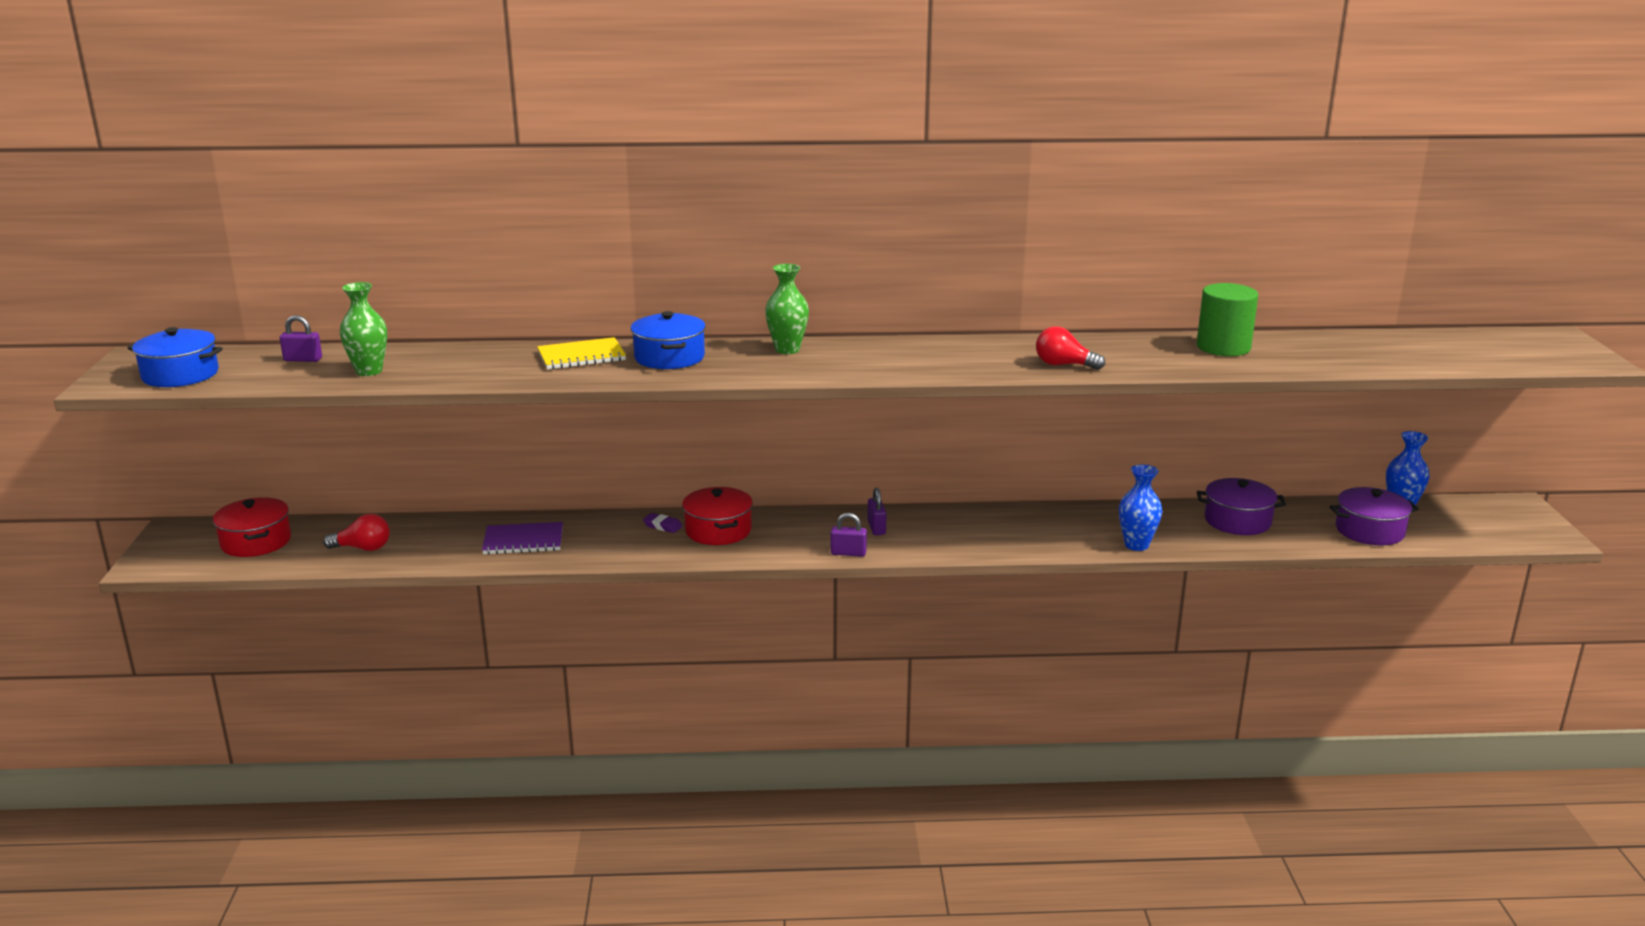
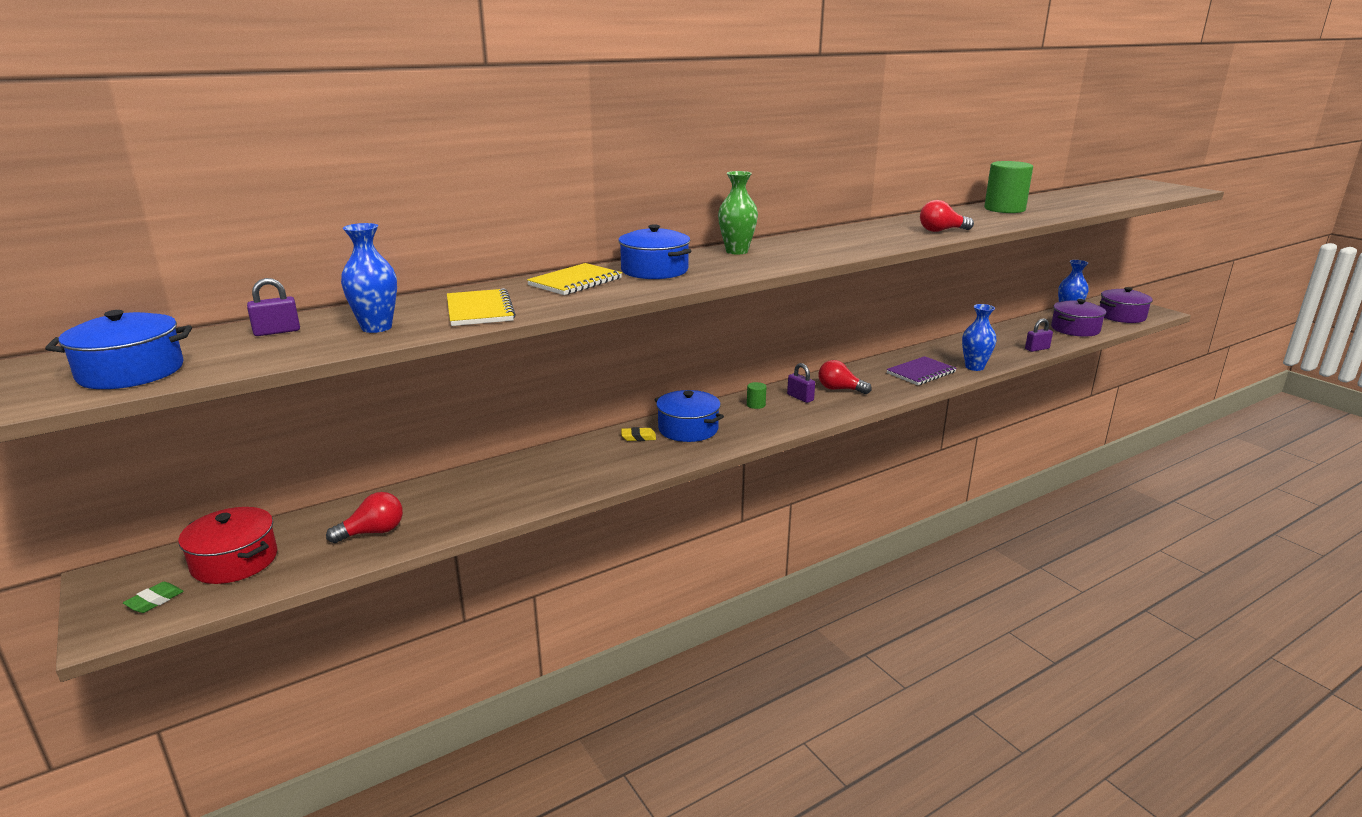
camera: 30 degrees left, 0 degrees up
(185, 555) = (154, 601): none -> green eraser
(369, 371) = (376, 327): green vase -> blue vase
(462, 370) = (480, 310): none -> yellow notebook
(523, 541) = (531, 481): purple notebook -> purple notebook (921, 373)
(662, 526) = (638, 437): purple eraser -> yellow eraser
(718, 530) = (688, 429): red pot -> blue pot
(819, 523) = (756, 405): none -> green cylinder
(848, 553) = (808, 419): purple padlock -> purple padlock (1037, 349)
(933, 530) = (839, 389): none -> red light bulb
(1237, 521) = (1003, 340): purple pot -> purple pot (1121, 316)

